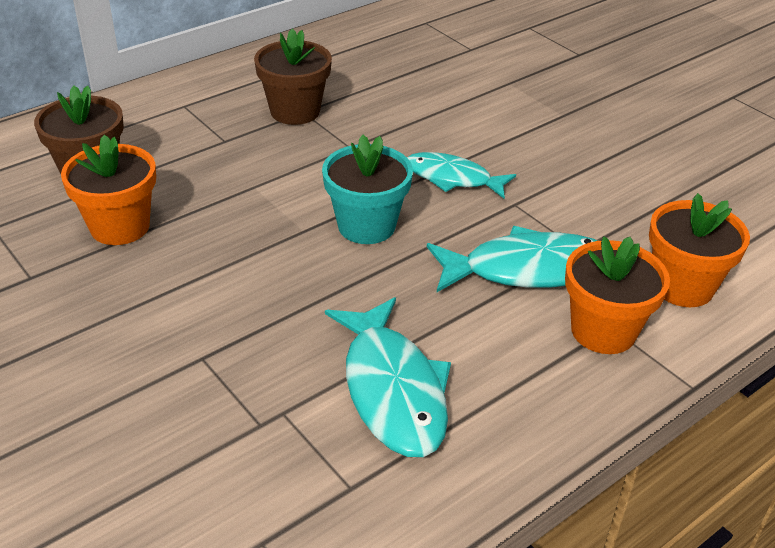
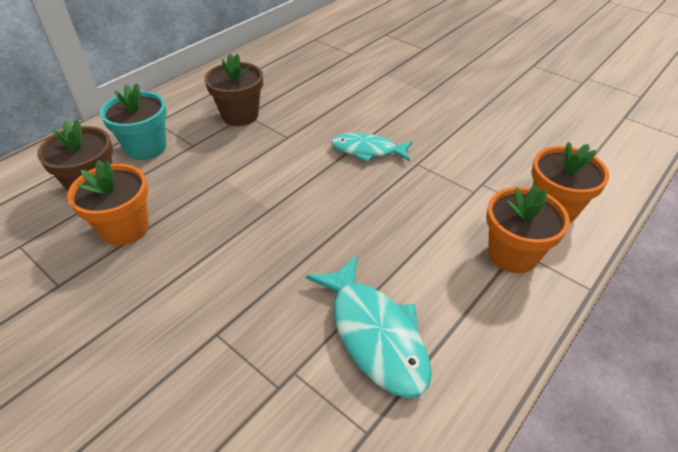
camera: 10 degrees left, 5 degrees up
(366, 226) = (316, 197): turquoise flower pot -> turquoise flower pot (146, 147)
(528, 270) = (443, 214): turquoise fish -> none

